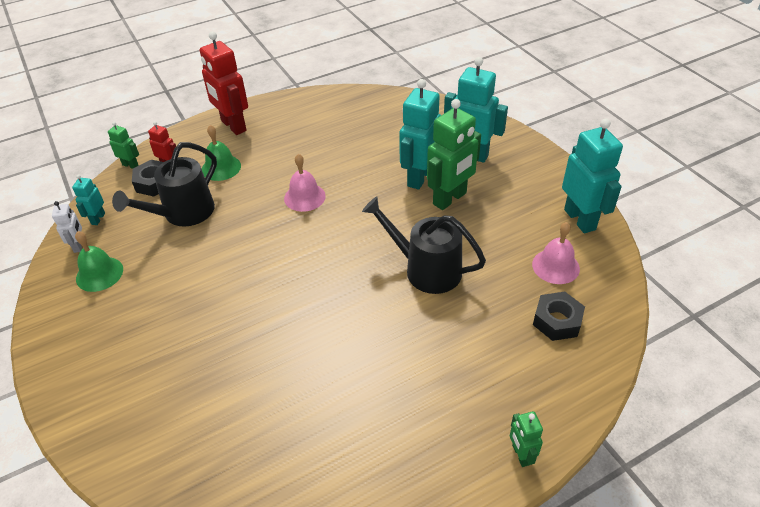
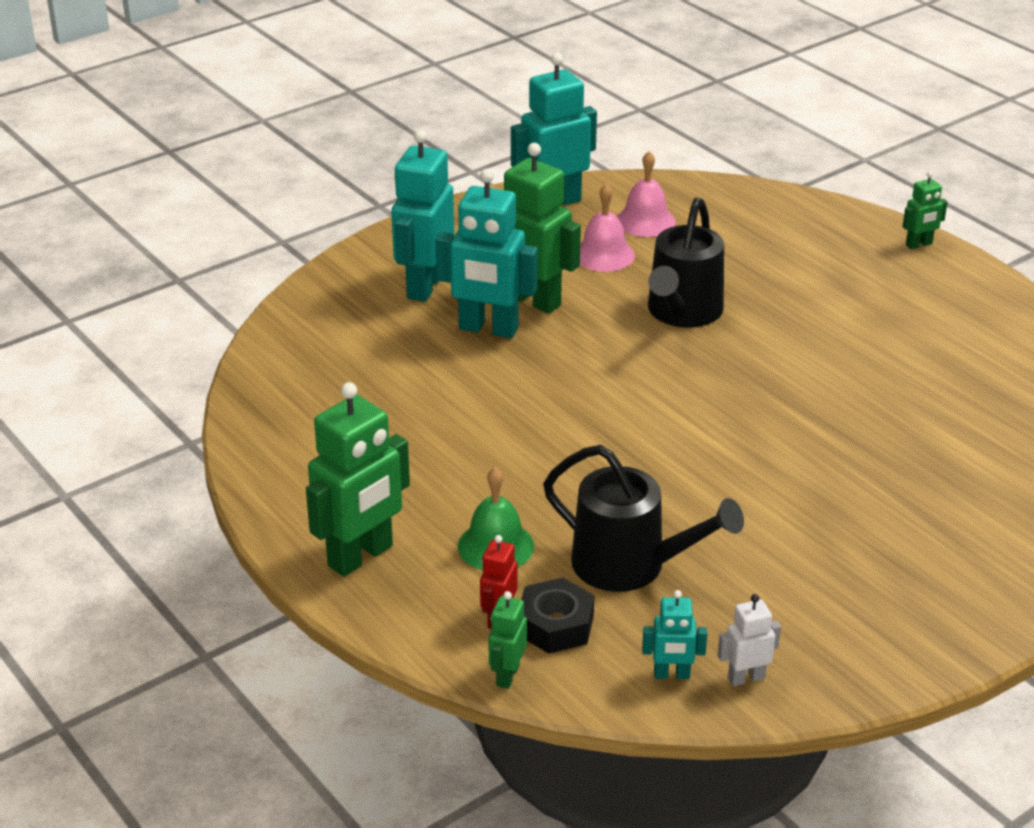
camera: 100 degrees left, 10 degrees down
(99, 274) = (800, 629): green bell -> none
(233, 126) = (361, 556): red robot -> green robot
(304, 197) = (558, 435): pink bell -> pink bell (604, 255)
(557, 321) = (734, 222): black nut -> none

